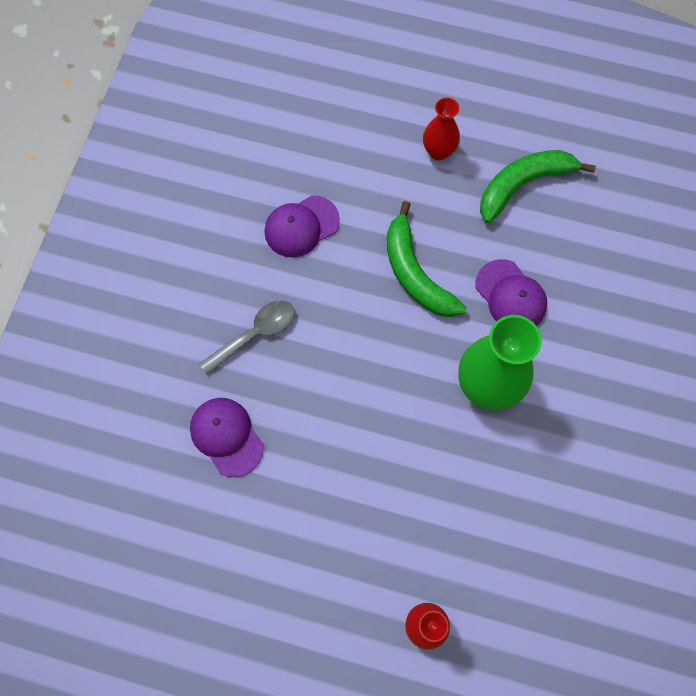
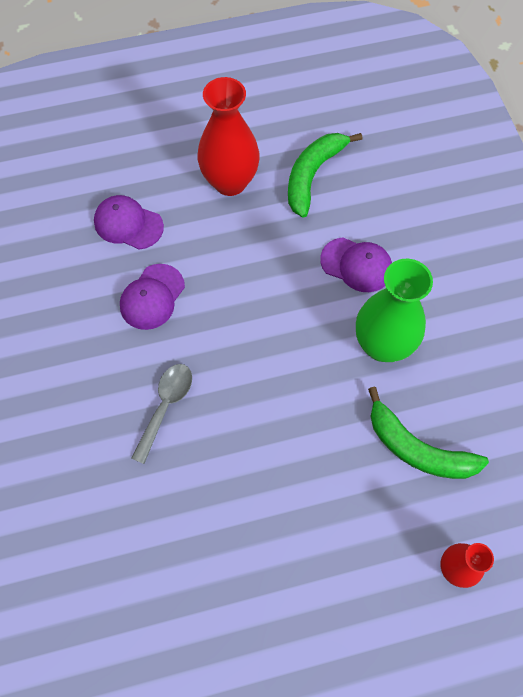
camera: 30 degrees left, 5 degrees down
(226, 436) = (193, 507): purple cap -> purple cap (128, 224)
(415, 273) = (270, 286): green banana -> green banana (417, 448)
(438, 151) = (230, 182): red vase -> red vase, size x1.78

